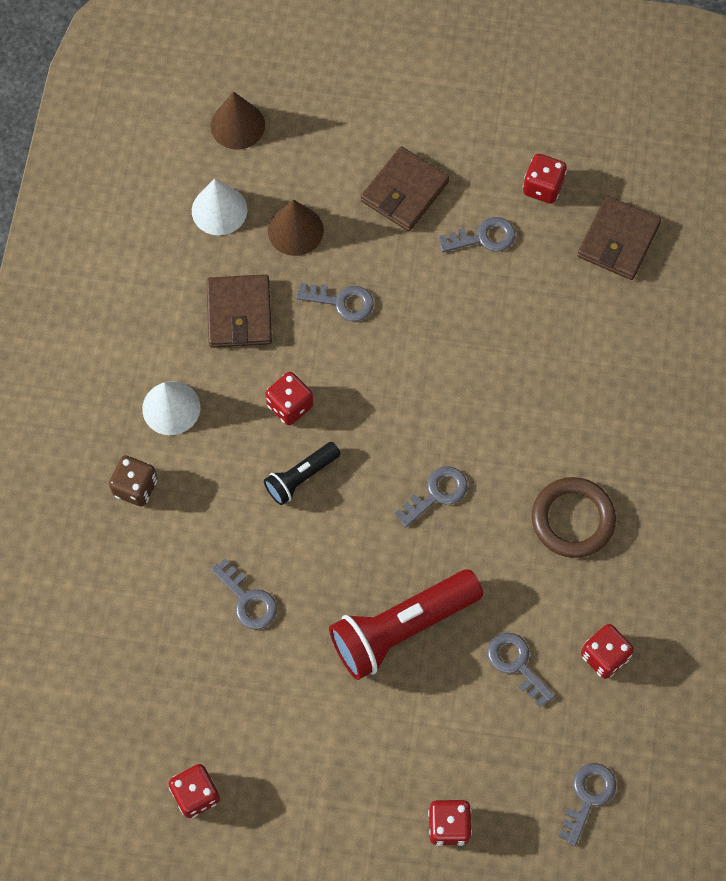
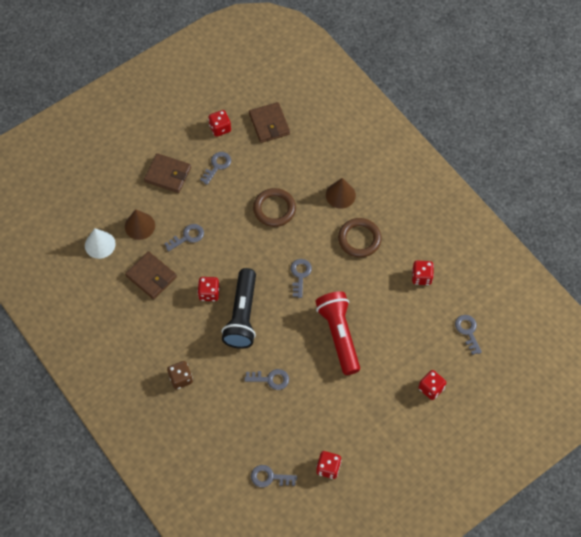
camera: 45 degrees left, 5 degrees down
(171, 408) = (162, 336): white cone -> none
(237, 125) = (72, 206): brown cone -> brown cone (340, 195)
(301, 477) = (242, 315): black flashlight -> black flashlight, size x1.86
(401, 628) = (339, 335): red flashlight -> red flashlight turned 150 degrees clockwise
(404, 192) = (168, 175): brown wallet -> brown wallet turned 60 degrees counterclockwise
(498, 368) = (274, 209): none -> brown ring
(516, 664) = (394, 309): grey key -> grey key (269, 477)

